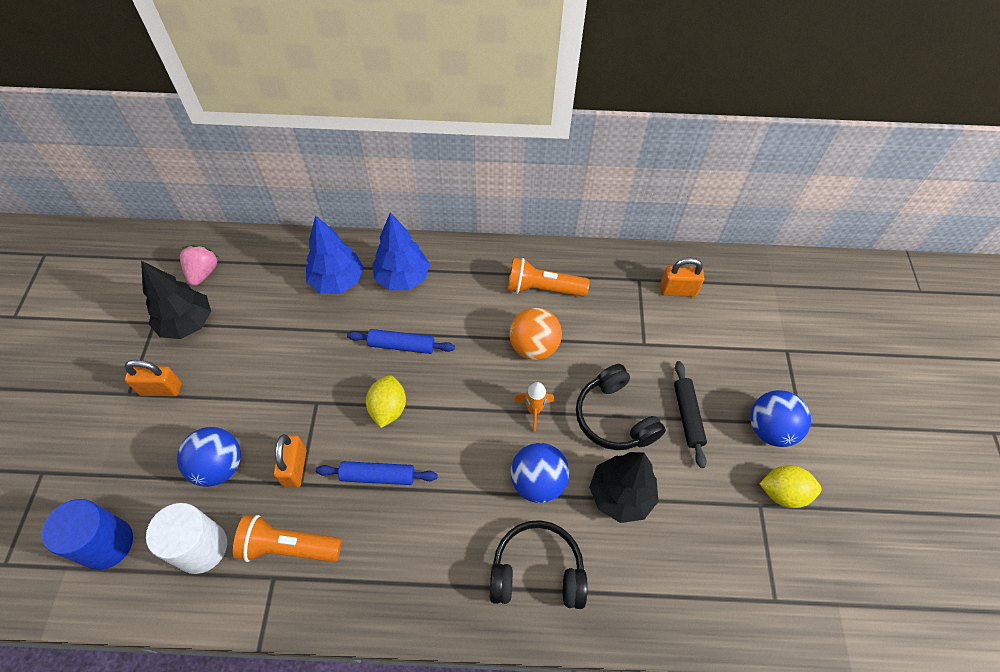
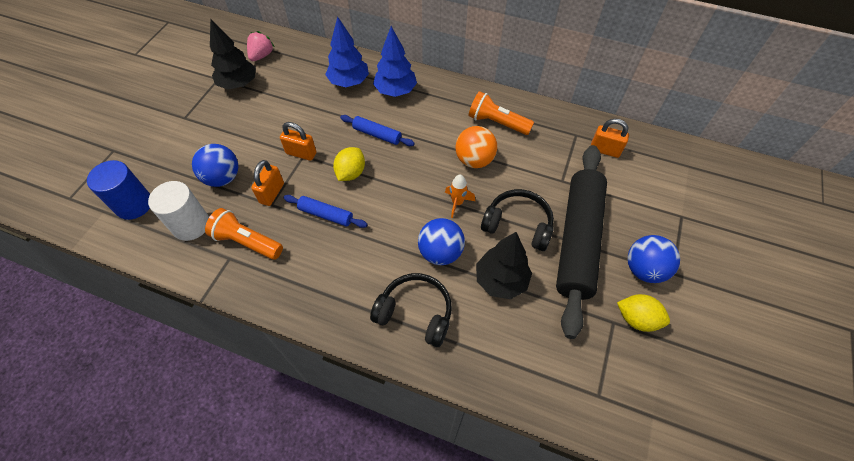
camera: 20 degrees right, 0 degrees up
(161, 389) = (205, 120): orange padlock -> orange padlock (301, 153)
(614, 417) = (518, 225): black headphones -> black headphones turned 120 degrees clockwise
(687, 416) = (577, 240): black rolling pin -> black rolling pin, size x2.31

